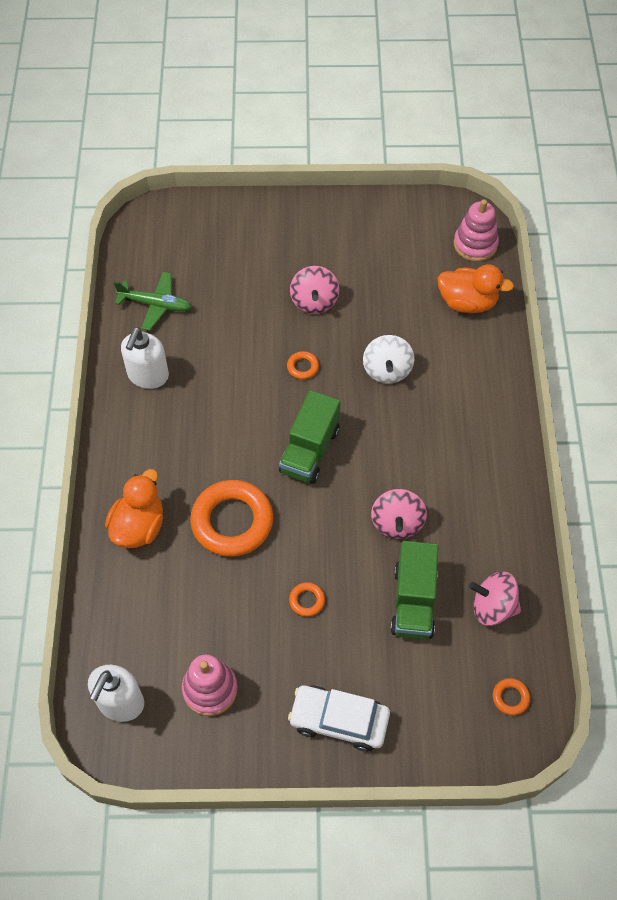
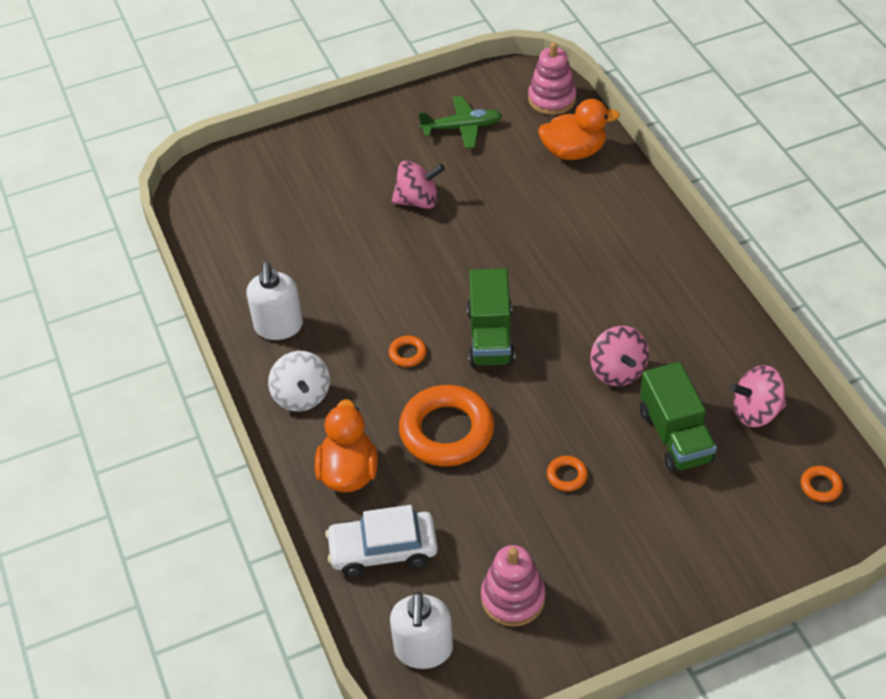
camera: 20 degrees left, 10 degrees down
(156, 305) = (250, 258): green plane -> green plane (462, 128)
(302, 367) = (440, 263): orange ring -> orange ring (407, 354)
(314, 301) = (418, 200): pink spinning top -> pink spinning top turned 75 degrees counterclockwise
(339, 720) = (664, 574): white car -> white car (383, 550)
(387, 370) = (528, 237): white spinning top -> white spinning top (301, 396)

